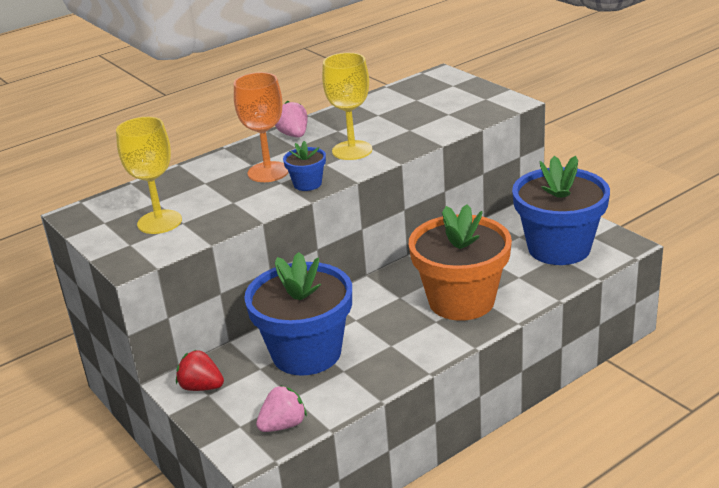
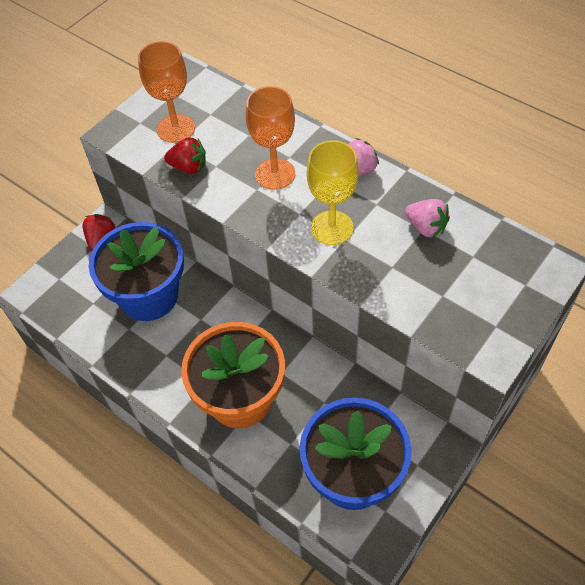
camera: 75 degrees right, 25 degrees up
(159, 222) = (176, 128): yellow goblet -> orange goblet
(223, 216) = (189, 167): none -> red strawberry
(283, 425) = (59, 306): pink strawberry -> pink strawberry (426, 227)
(307, 184) = (256, 210): blue flower pot -> none

